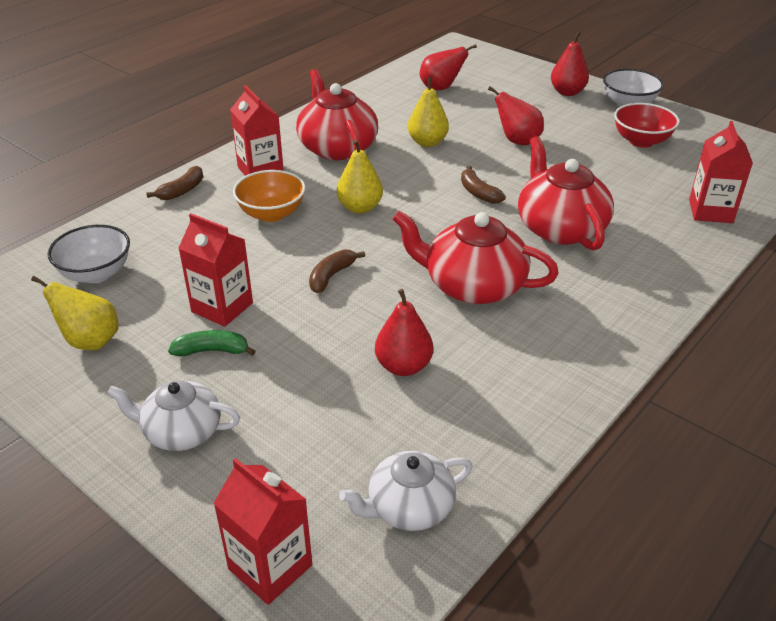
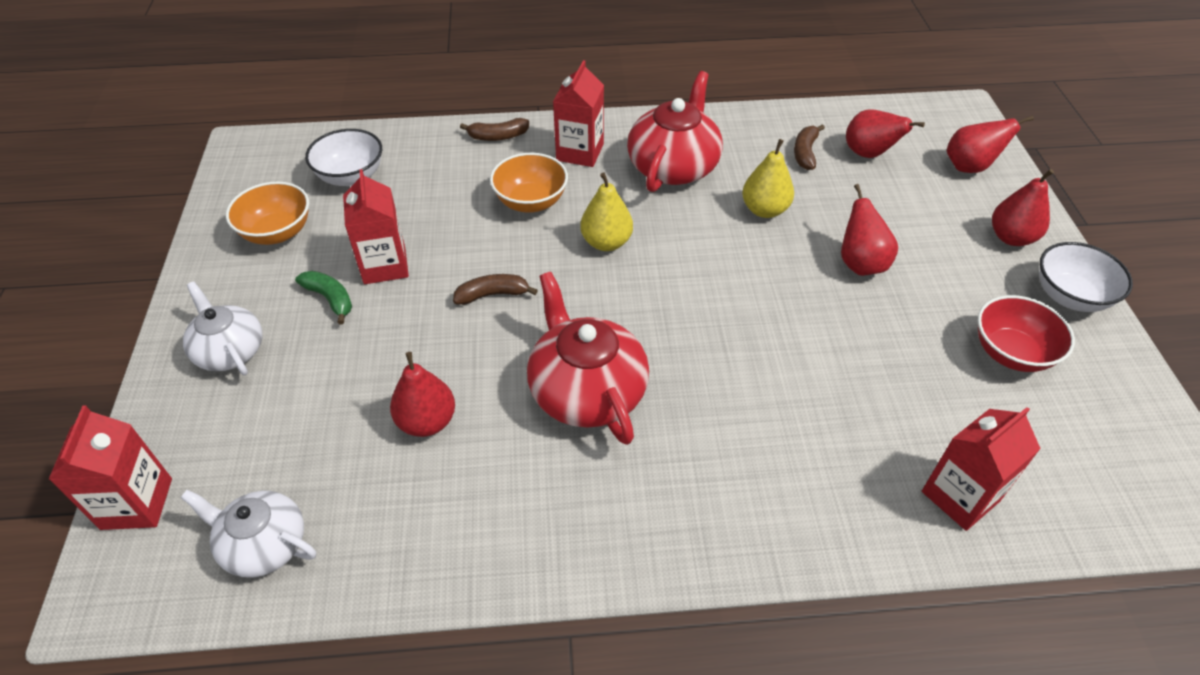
camera: 45 degrees right, 10 degrees up
(90, 341) = (277, 232): yellow pear -> orange bowl
(478, 192) = (733, 297): brown banana -> brown banana (805, 153)
(500, 70) = (969, 167): none -> red pear
(560, 228) = (755, 392): red teapot -> none

